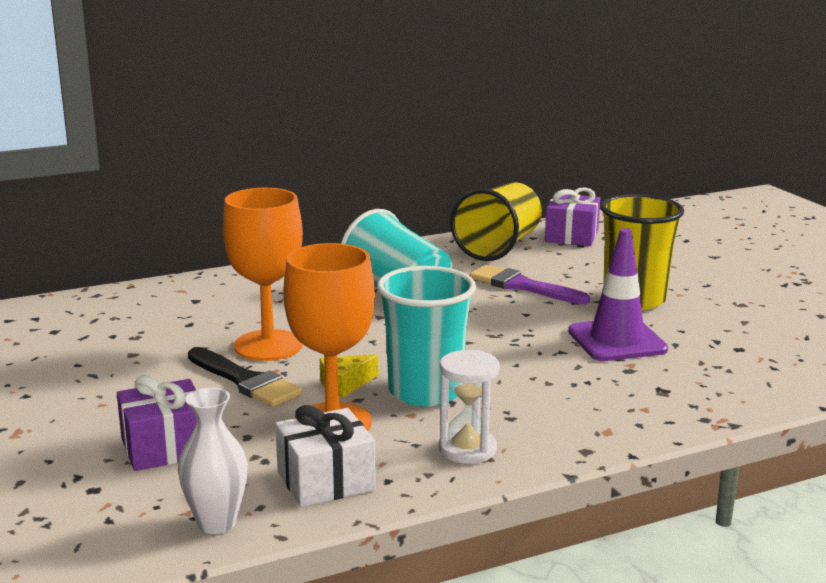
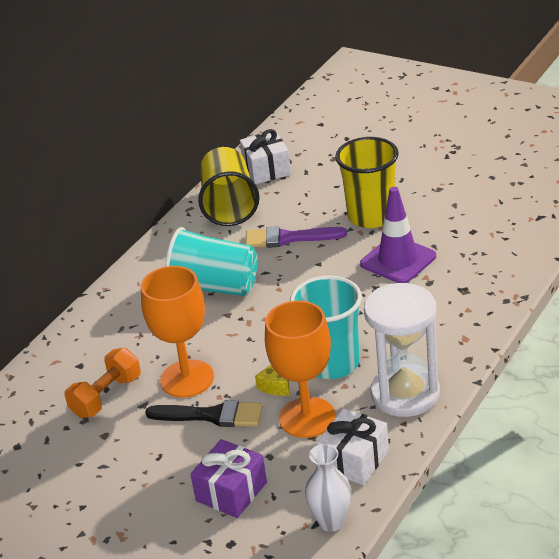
camera: 30 degrees left, 15 degrees up
(180, 329) = (106, 396): none -> orange dumbbell
(467, 449) = (405, 394): white hourglass -> white hourglass, size x1.73
(571, 236) = (266, 169): purple gift -> white gift

